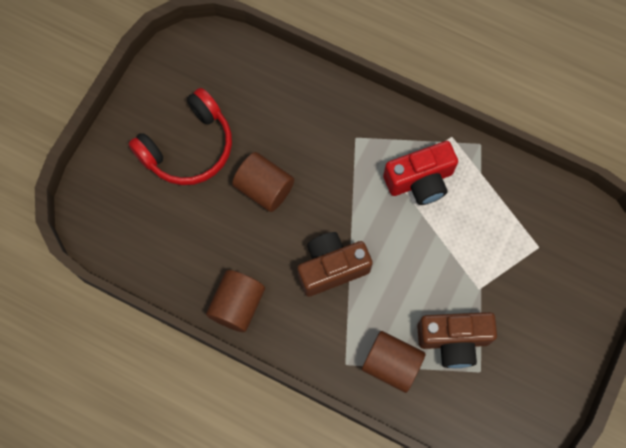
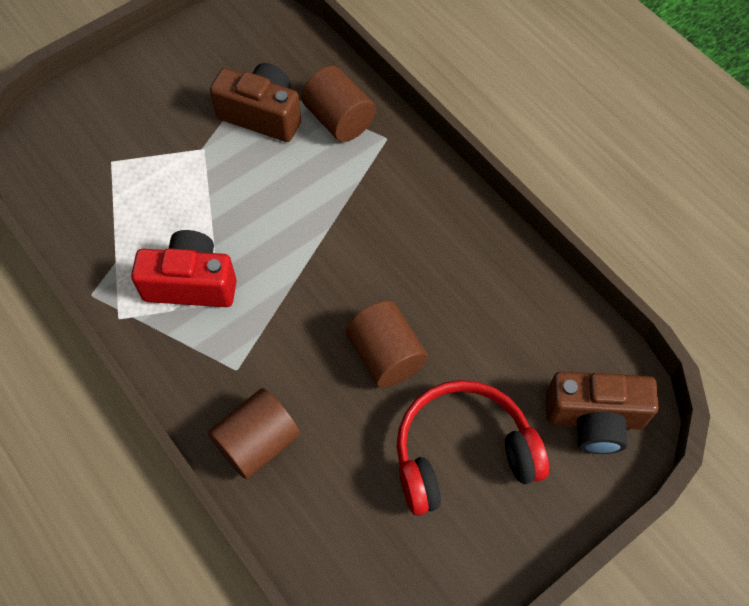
camera: 155 degrees left, 10 degrees down
(237, 305) = (479, 238): brown cylinder -> brown cylinder (257, 442)
(331, 268) = (351, 233): brown camera -> brown camera (594, 419)

